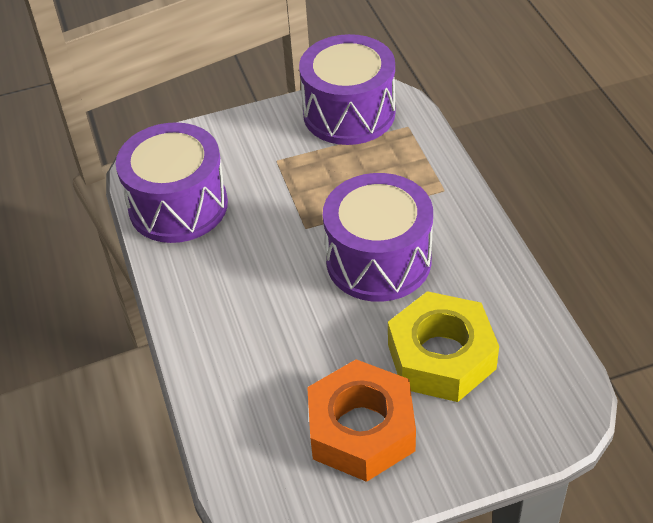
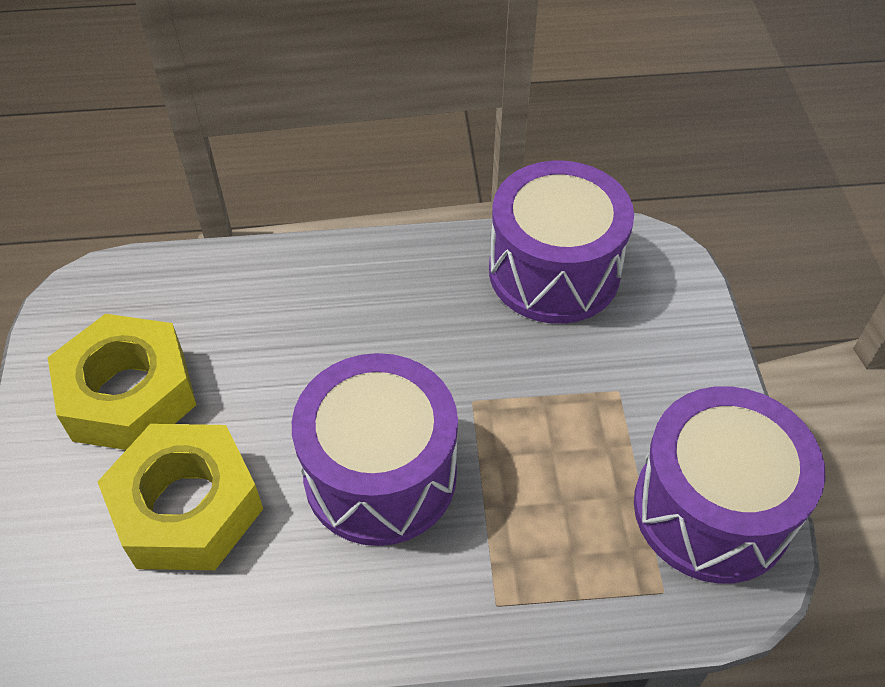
camera: 100 degrees right, 5 degrees up
(361, 430) = (129, 395): orange nut -> yellow nut

